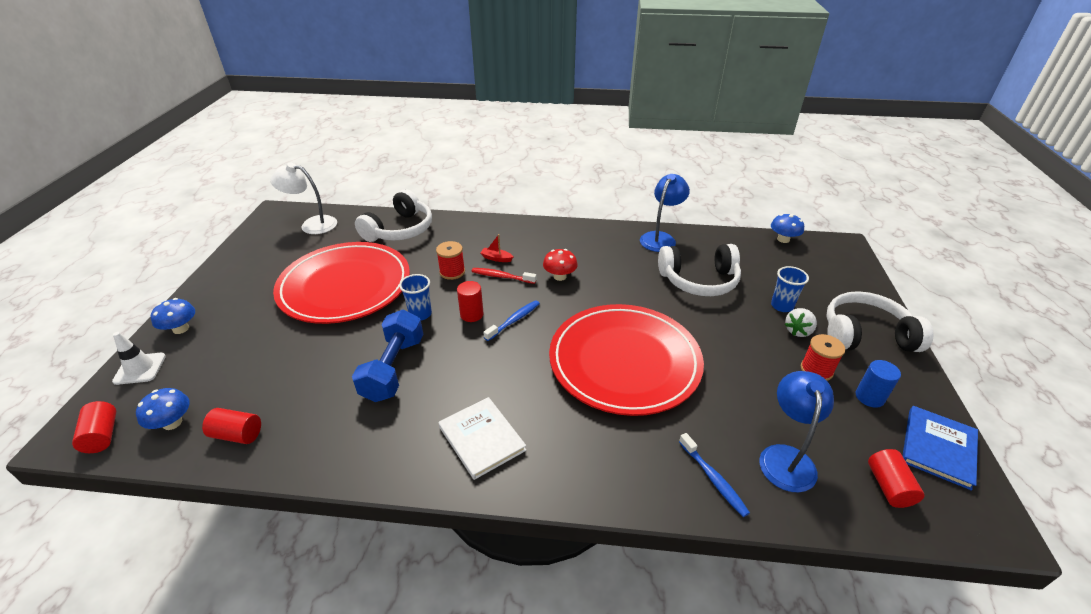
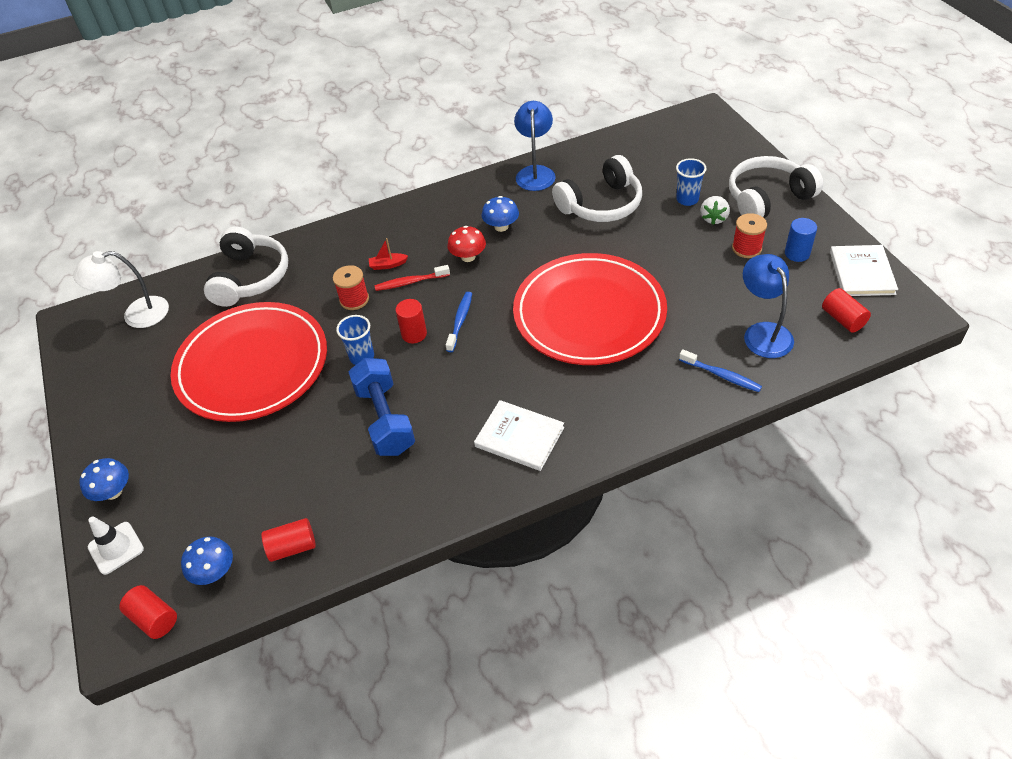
camera: 25 degrees left, 10 degrees up
(783, 239) = (649, 127): blue mushroom -> blue mushroom (501, 226)
(938, 448) = (862, 272): blue book -> white book

